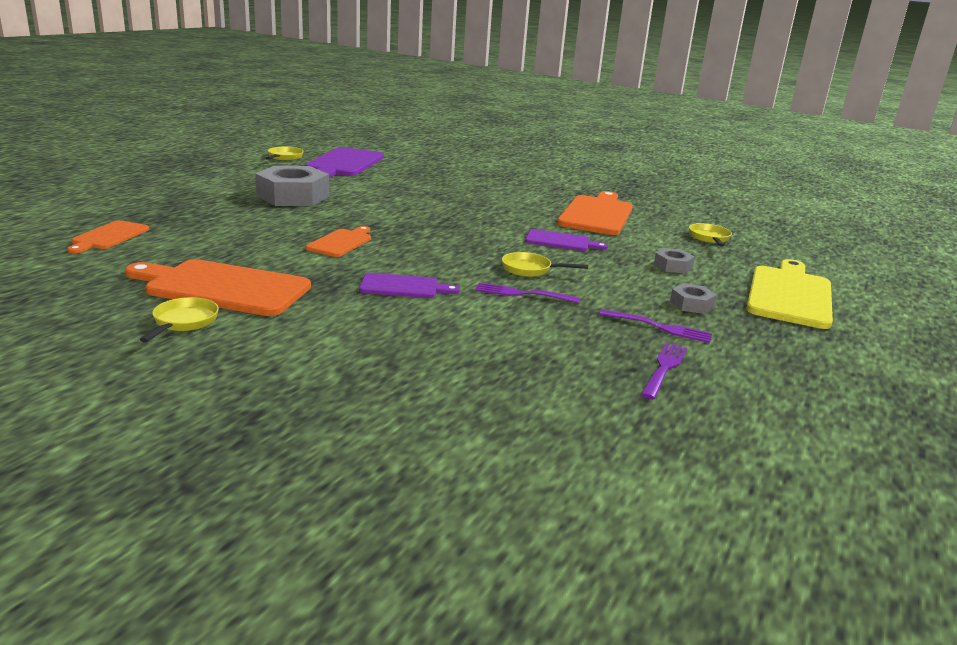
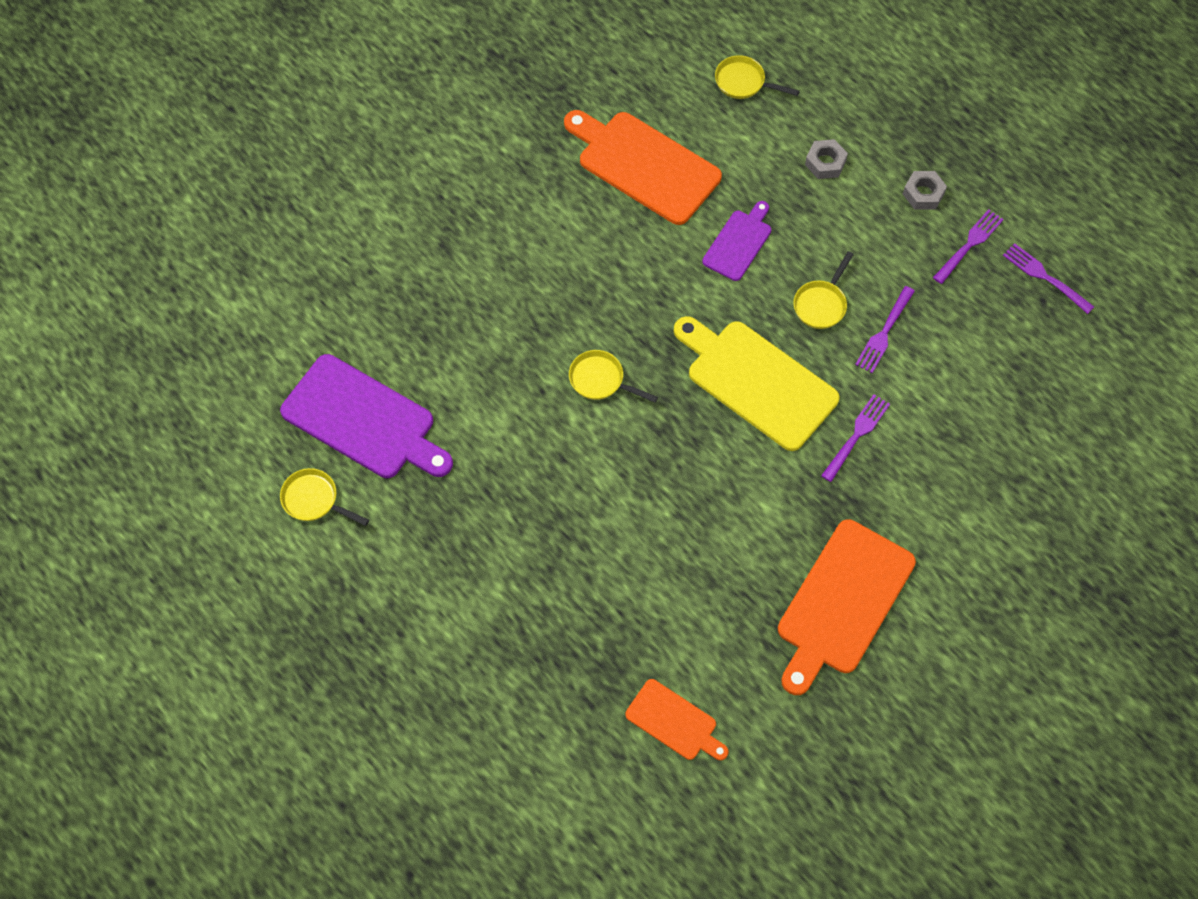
camera: 70 degrees left, 40 degrees up
(183, 322) = (922, 637): yellow pan -> yellow pan (600, 380)
(293, 196) = (530, 508): grey nut -> none
(341, 242) = (719, 474): orange cutting board -> none
(403, 287) = (856, 436): purple cutting board -> purple fork
(790, 294) = (909, 94): yellow cutting board -> yellow cutting board (756, 381)

